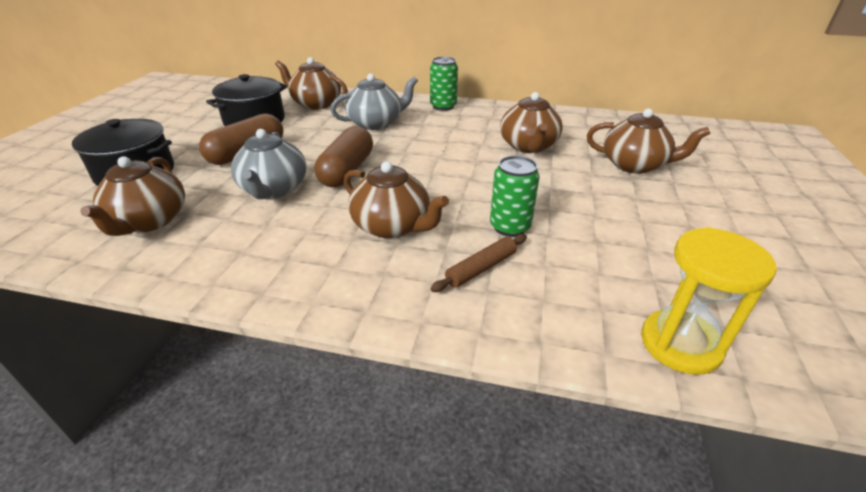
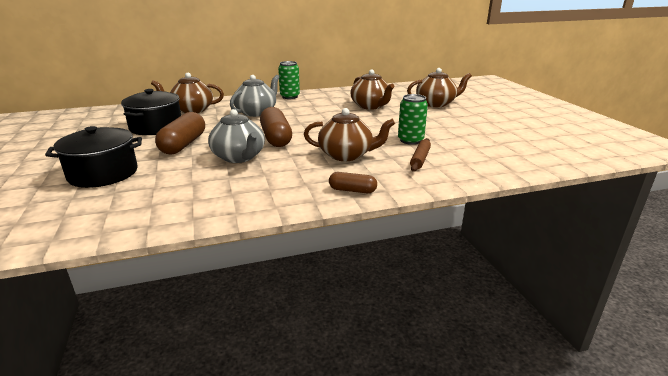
camera: 30 degrees left, 10 degrees down
(149, 221) = (169, 193): brown teapot -> none
(324, 293) = (352, 190): none -> brown capsule
(680, 344) = (536, 160): yellow hourglass -> none

